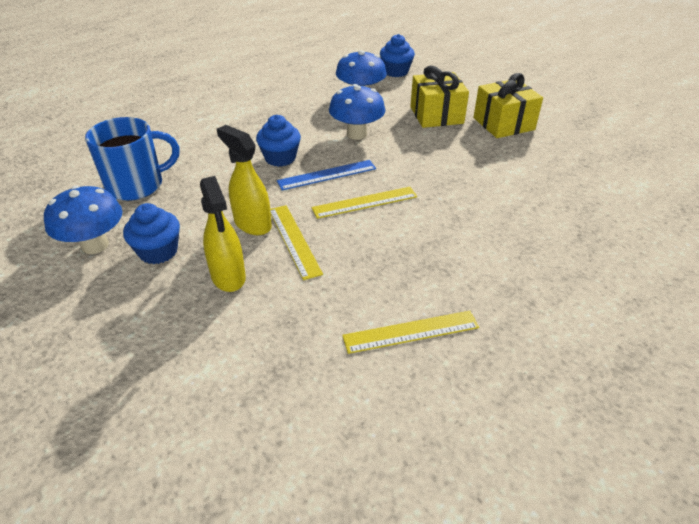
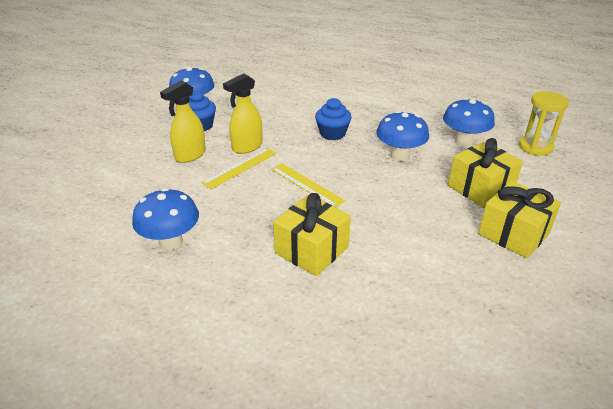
camera: 65 degrees right, 5 degrees down
(137, 185) = (258, 97): blue mug -> none
(252, 224) = (247, 147): yellow spray bottle -> yellow spray bottle turned 150 degrees counterclockwise
(327, 175) = (328, 158): blue ruler -> none
(396, 72) = (535, 147): blue cupcake -> yellow hourglass
(411, 331) = (171, 242): yellow ruler -> blue mushroom
(476, 229) = (312, 250): none -> yellow gift

